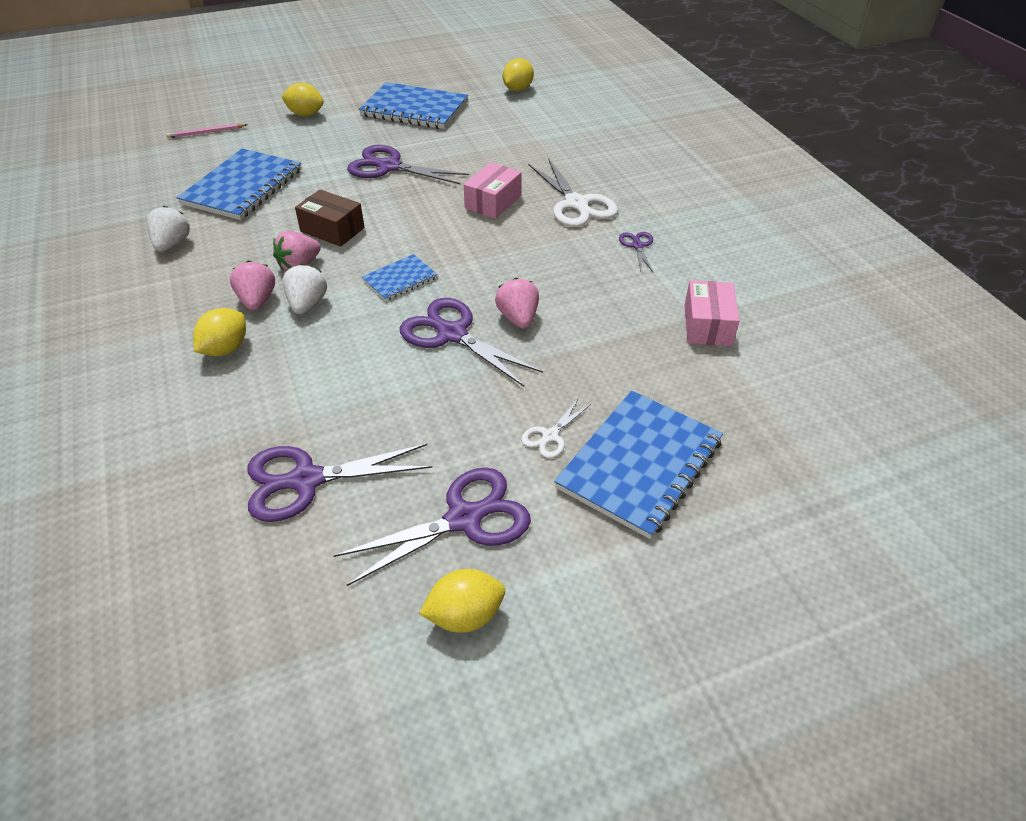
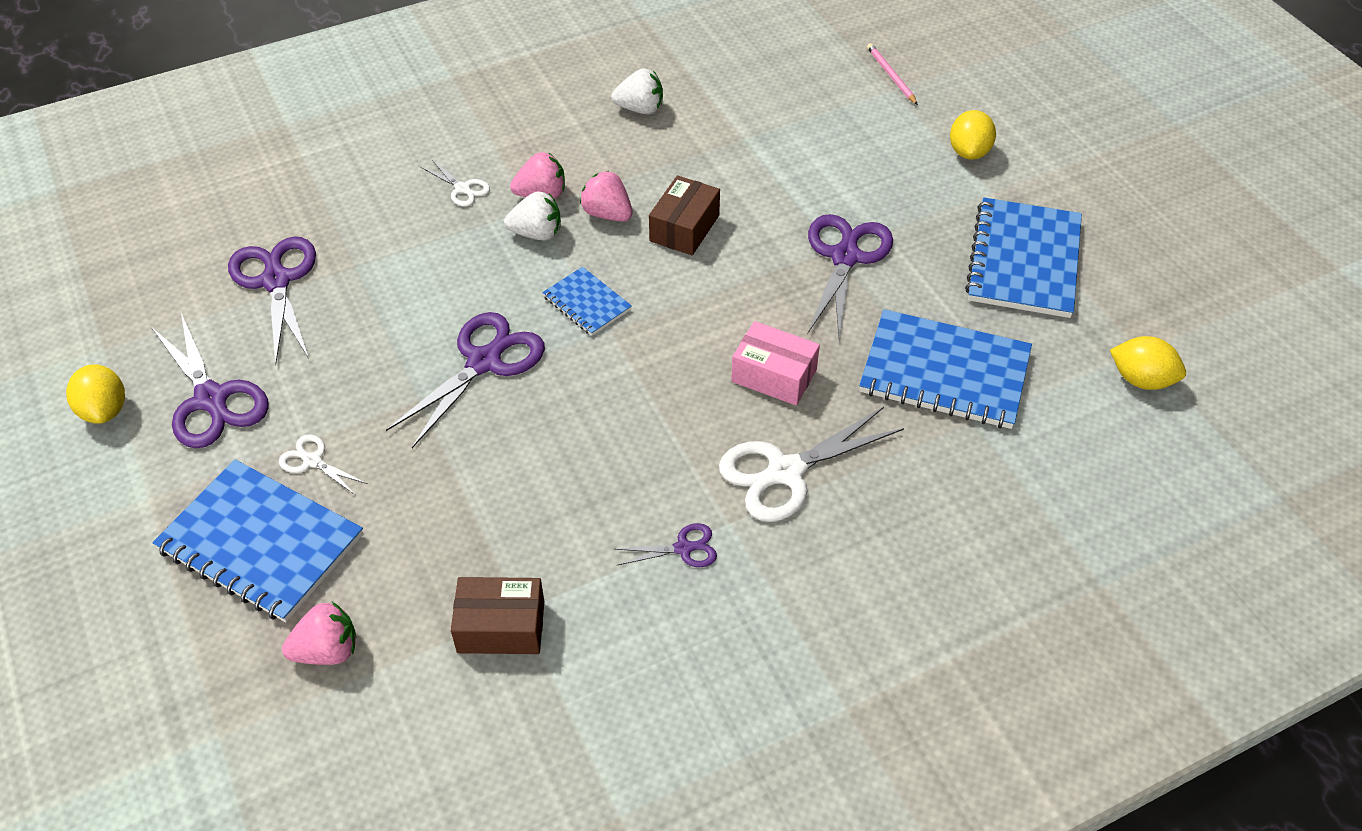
camera: 85 degrees right, 5 degrees up
(225, 349) = (462, 189): yellow lemon -> white scissors
(242, 187) = (767, 135): blue notebook -> blue notebook (944, 372)
(518, 318) = (514, 420): pink strawberry -> pink strawberry (327, 651)
(707, 325) = (501, 626): pink box -> brown box

